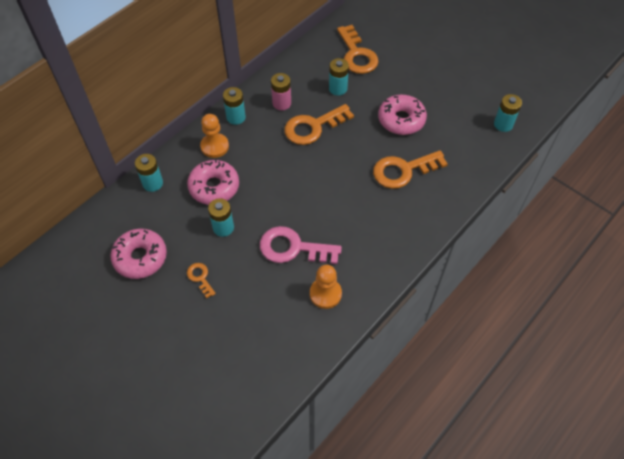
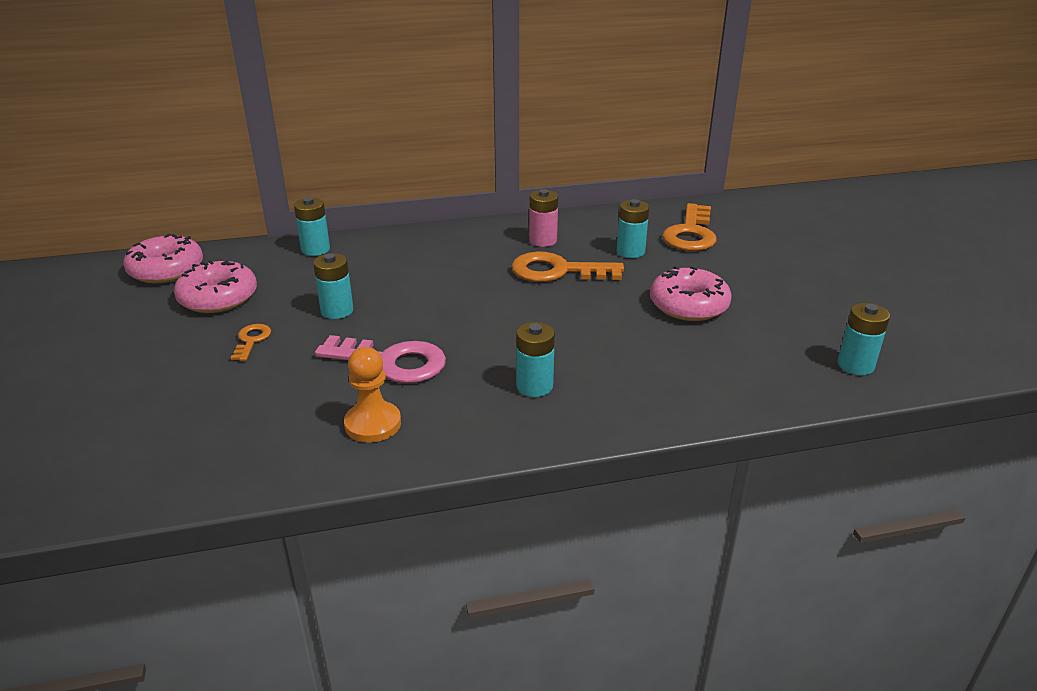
camera: 35 degrees right, 25 degrees down
(214, 146) = (420, 246): orange pawn -> none
(214, 187) = (374, 276): pink donut -> pink donut (166, 270)
(236, 117) = (474, 234): turquoise battery -> turquoise battery (534, 386)
(293, 248) = (392, 362): pink key -> pink key turned 150 degrees clockwise
(403, 170) = (635, 352): orange key -> none

